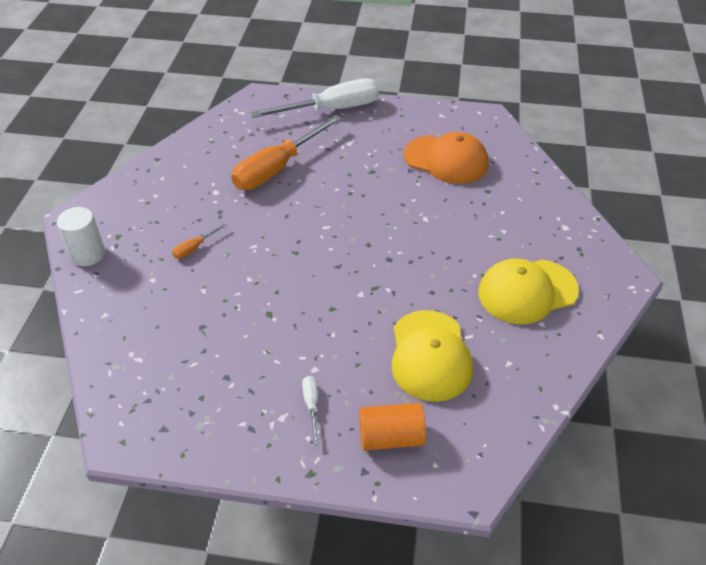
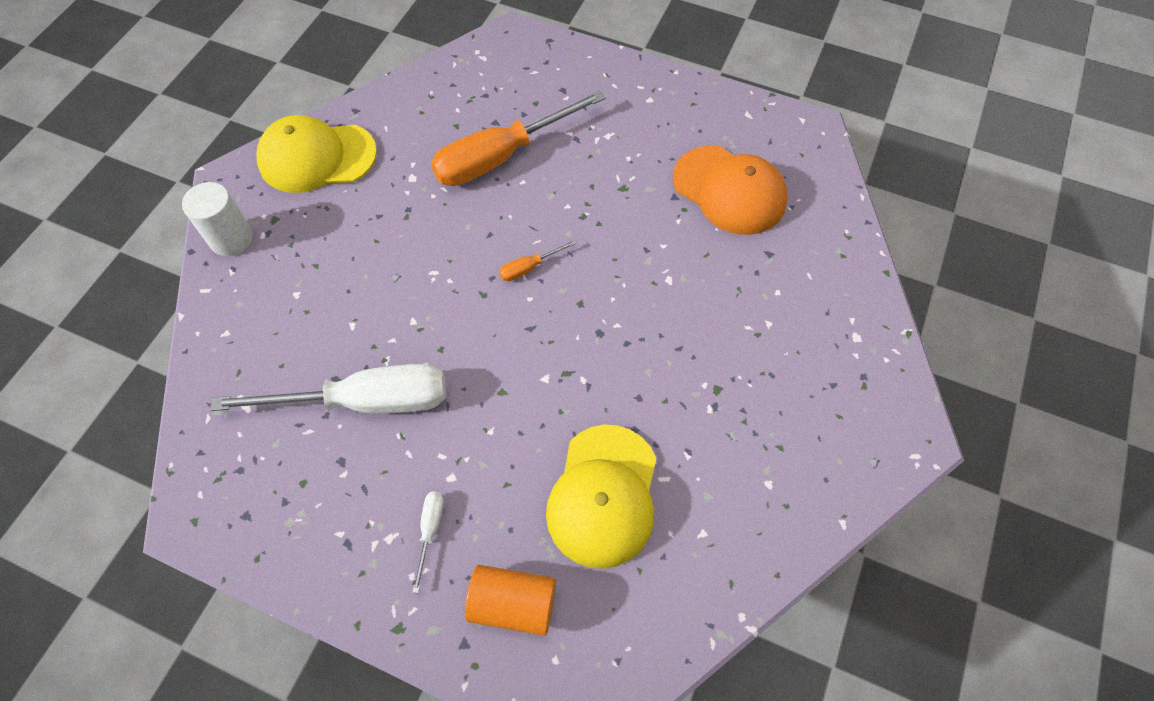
camera: 15 degrees right, 15 degrees up
(194, 248) = (360, 258): orange screwdriver -> orange screwdriver (529, 267)
(332, 109) = (602, 76): white screwdriver -> white screwdriver (364, 401)
(527, 291) = (766, 428): yellow cap -> yellow cap (317, 157)

